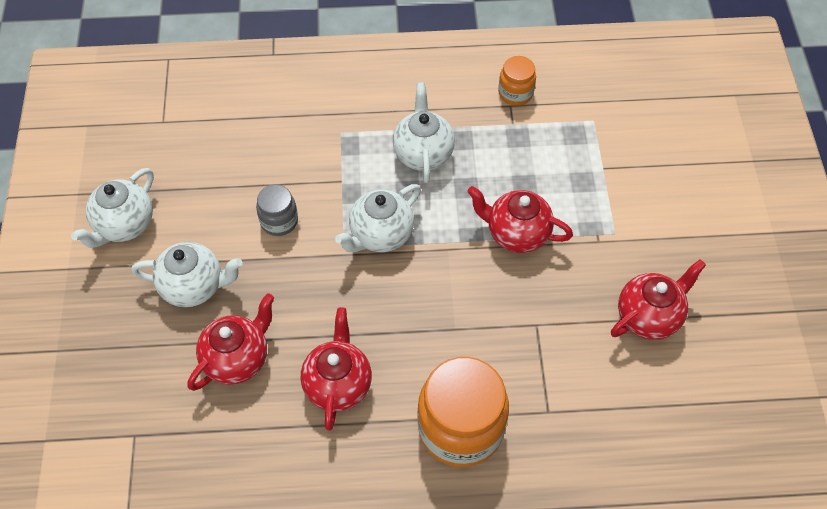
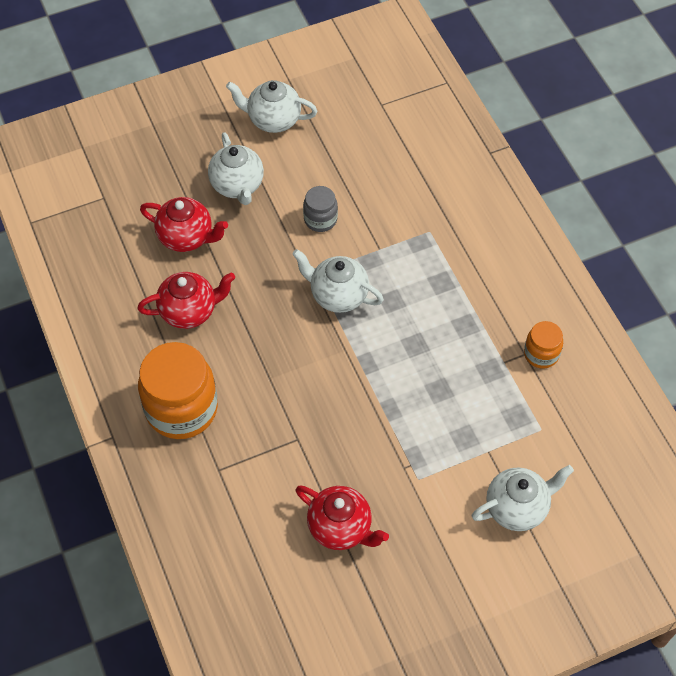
camera: 70 degrees right, 0 degrees up
(423, 153) = (436, 300): white teapot -> white teapot (517, 508)
(516, 234) = (383, 398): red teapot -> none

